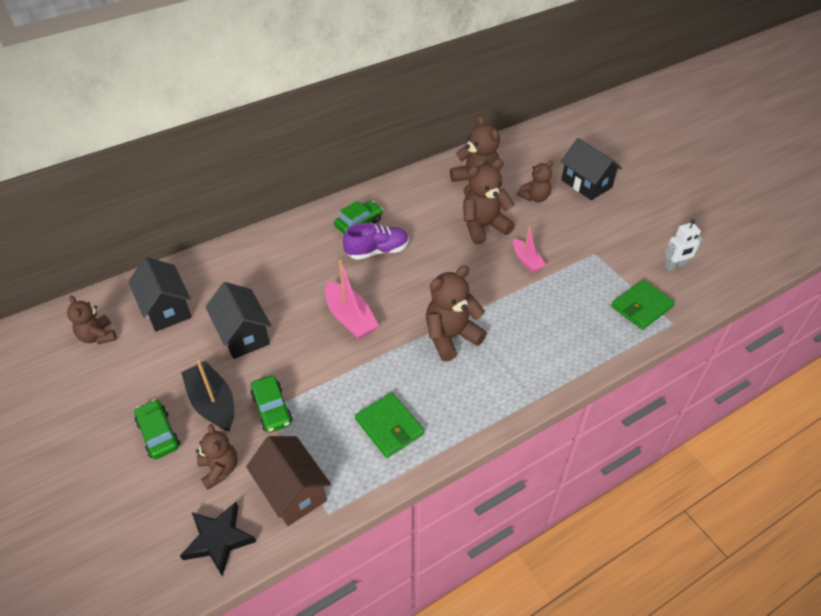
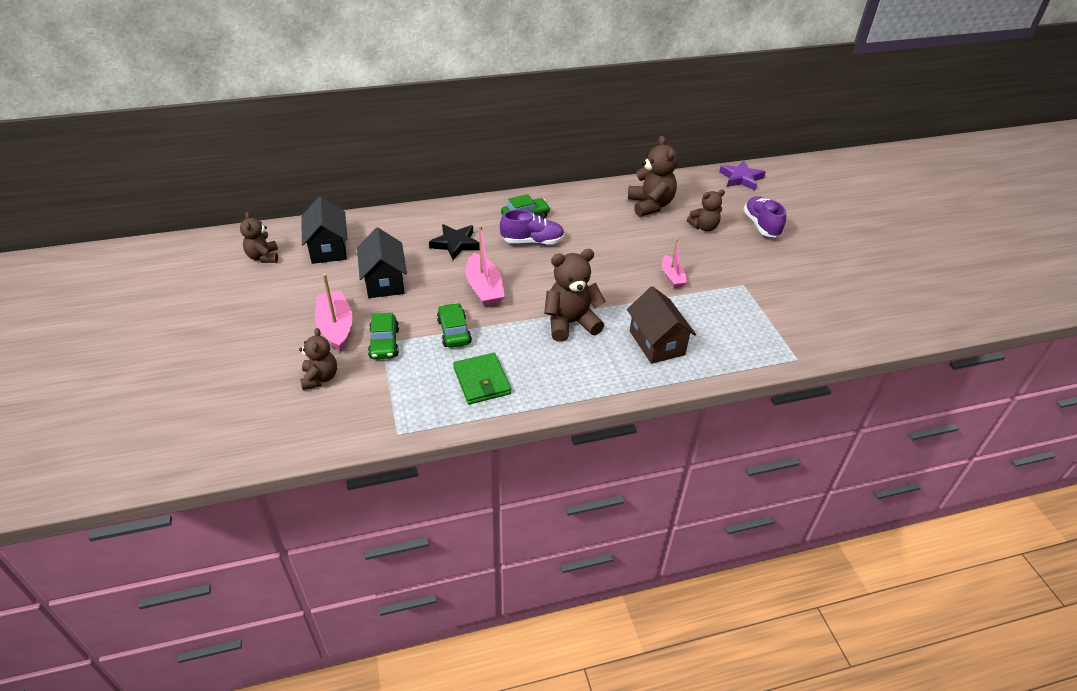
camera: 15 degrees right, 5 degrees down
(158, 434) = (281, 340): green car -> green car (454, 331)
(213, 403) = (336, 327): black boat -> pink boat
(218, 539) = (296, 430): black star -> black star (455, 244)
(292, 491) = (374, 409): brown house -> brown house (657, 343)
(483, 227) = (642, 241): brown teddy bear -> none
(548, 135) = (741, 178): none -> purple star
(586, 184) = (761, 225): black house -> purple shoe
(641, 307) = (771, 338): green wallet -> none
(675, 266) = (822, 312): white robot -> none

